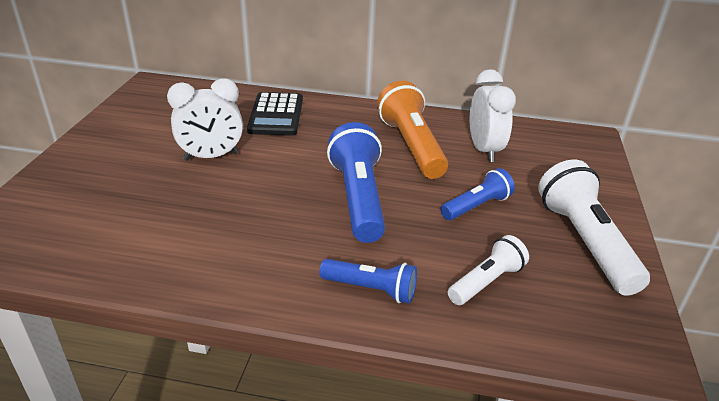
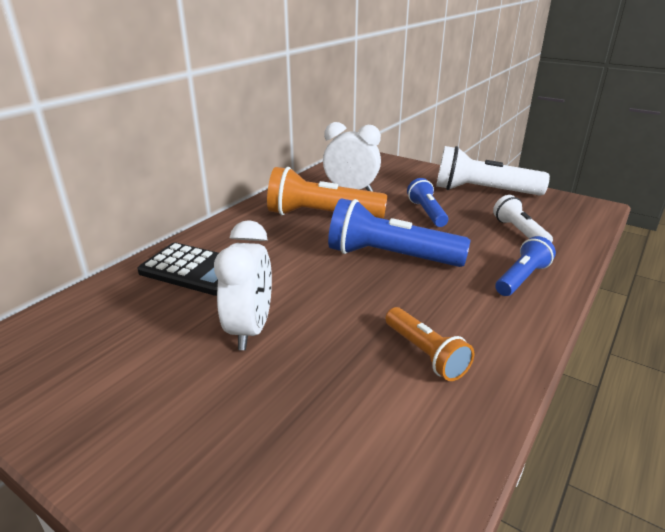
camera: 65 degrees left, 5 degrees down
(211, 240) = (425, 354): none -> orange flashlight

